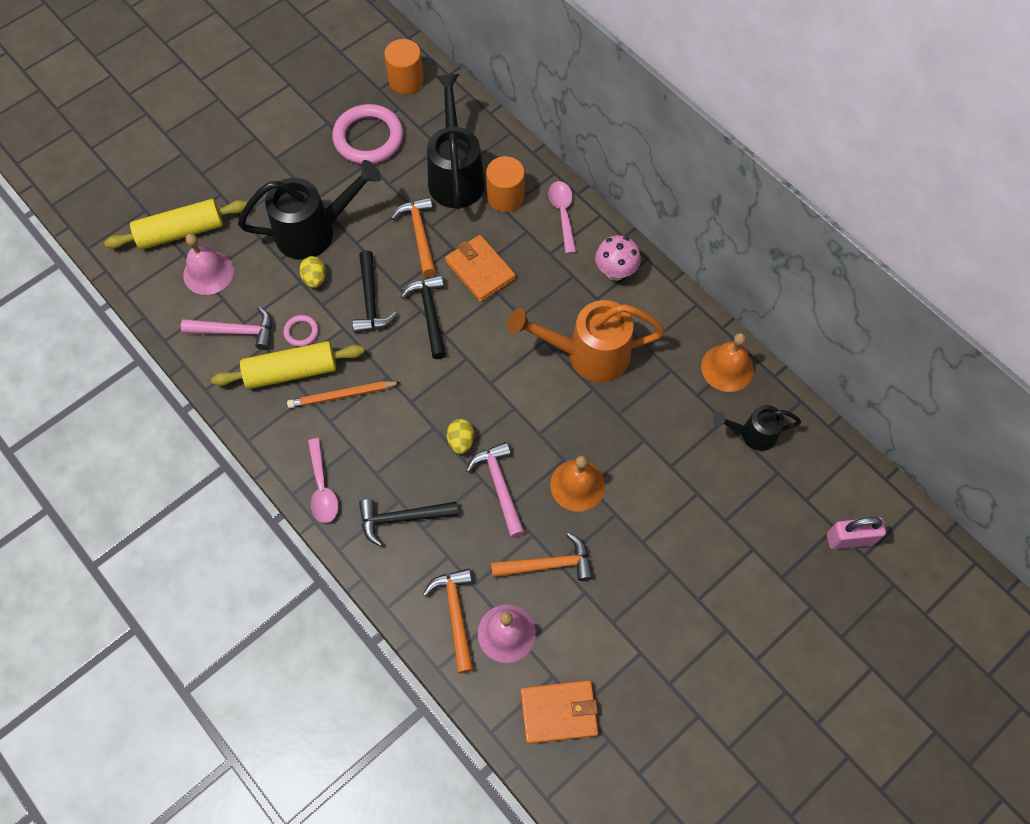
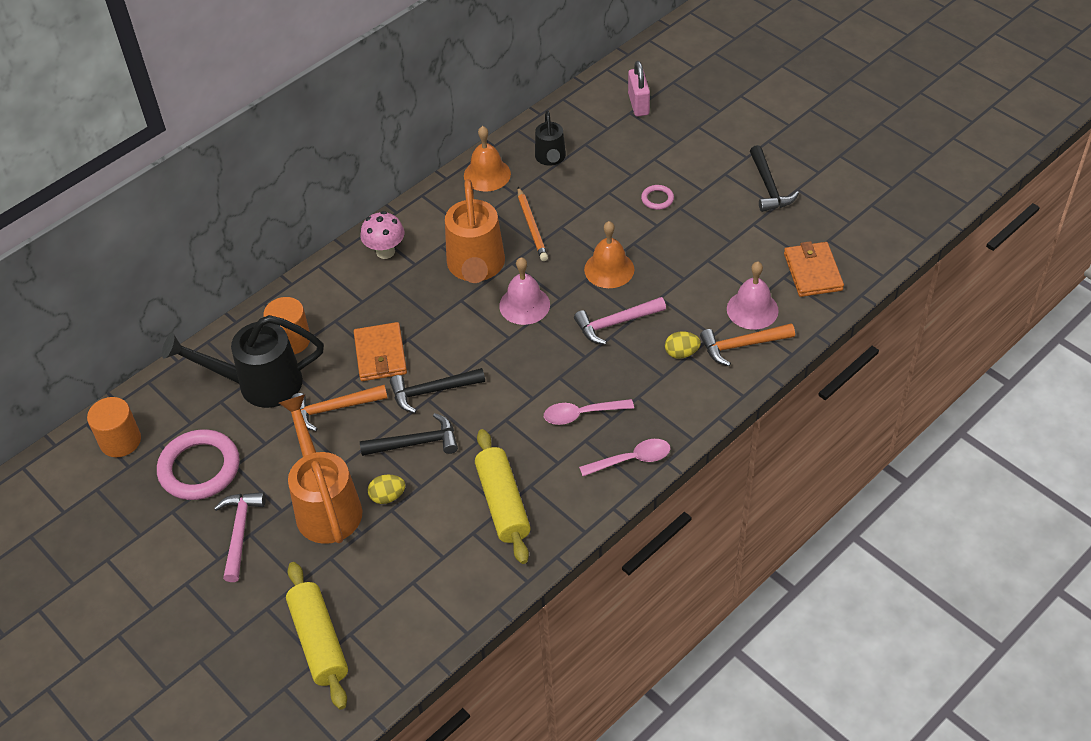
camera: 90 degrees left, 15 degrees down
(208, 272) = (377, 602): pink bell -> pink bell (524, 305)
(236, 331) = (455, 562): pink hammer -> pink hammer (240, 532)
(301, 332) = (455, 500): pink ring -> pink ring (657, 199)
(314, 231) = (325, 505): black watering can -> orange watering can
(342, 396) = (529, 455): orange pencil -> orange pencil (532, 226)
(402, 518) = (656, 393): black hammer -> black hammer (769, 187)
(461, 441) = (572, 355): yellow egg -> yellow egg (681, 353)
(480, 270) = (380, 354): orange wallet -> orange wallet turned 60 degrees counterclockwise
(548, 564) = (686, 285): orange hammer -> none
(562, 214) = (315, 293): pink spoon -> pink spoon (581, 414)

